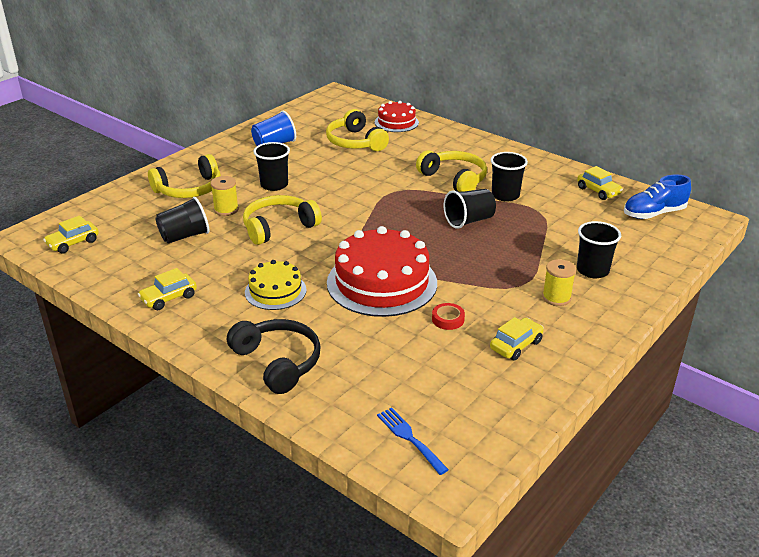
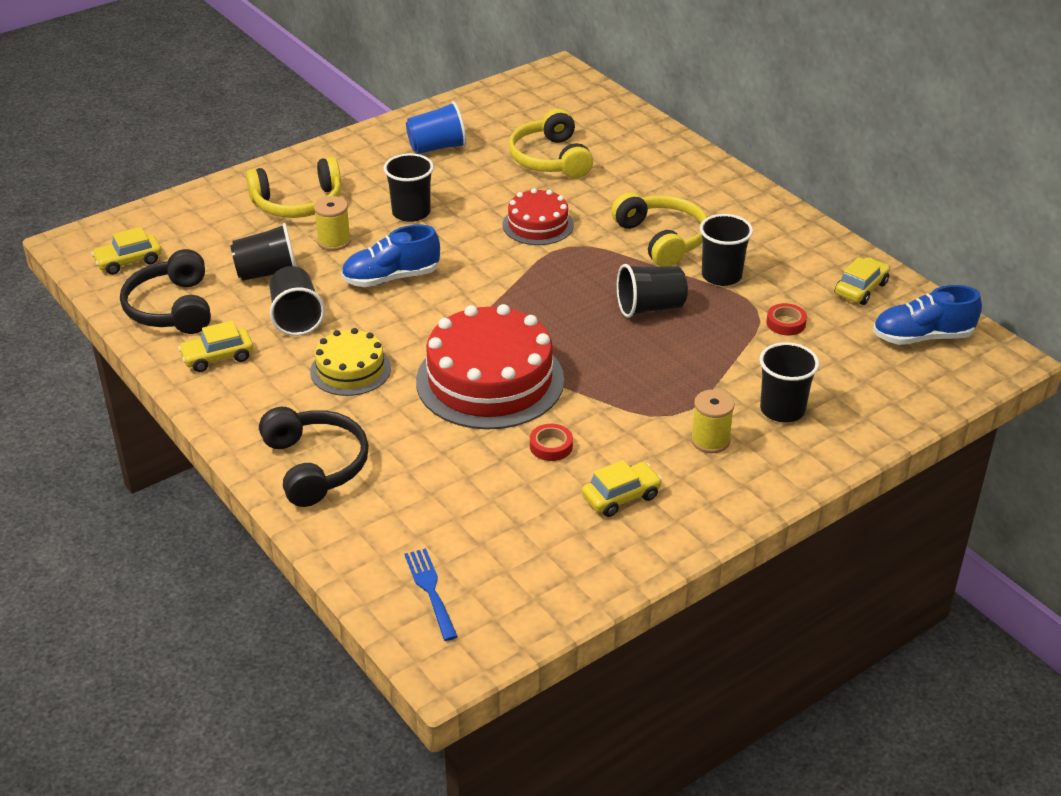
camera: 15 degrees right, 5 degrees up
(119, 270) = (171, 308): none -> black headphones
(219, 262) = (296, 317): none -> black cup
(278, 227) = (391, 278): yellow headphones -> blue shoe
(396, 122) = (624, 133): red cake -> red cake (538, 225)
(563, 217) = (786, 323): none -> red tape
(598, 191) = (861, 289): yellow car -> yellow car turned 120 degrees counterclockwise

